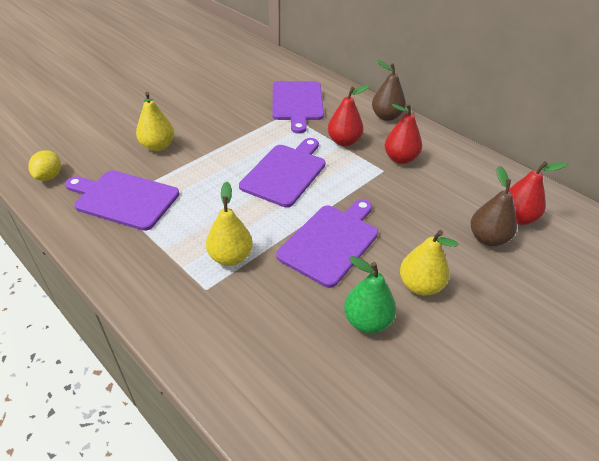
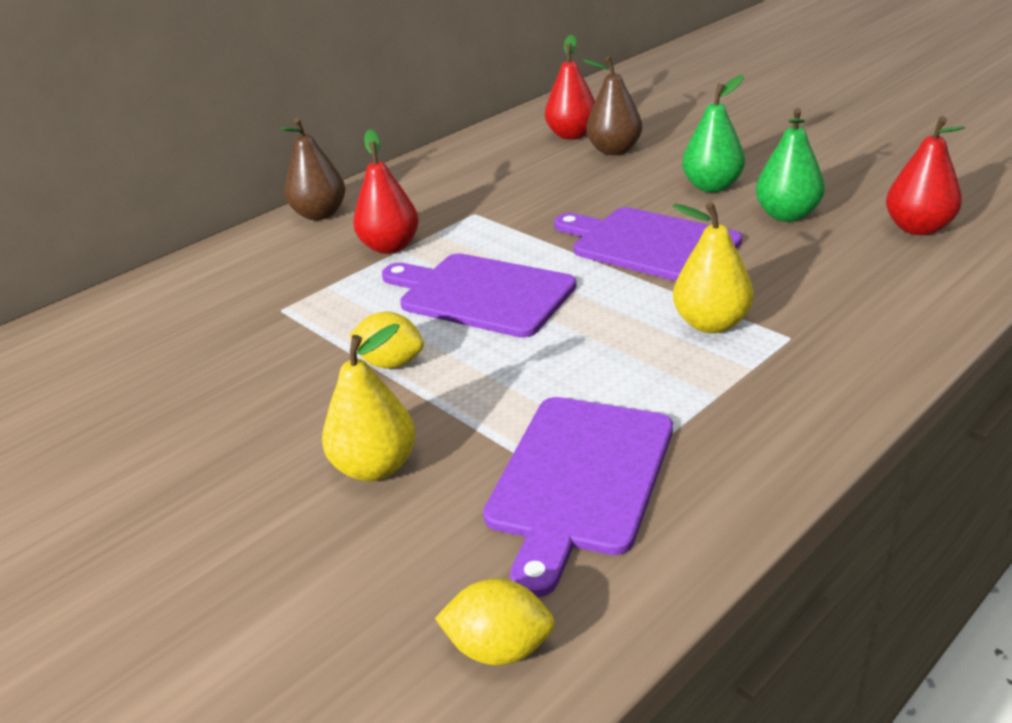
camera: 85 degrees left, 10 degrees down
(230, 147) = (391, 363): none -> yellow lemon
(297, 103) = (244, 300): purple cutting board -> none
(400, 158) = (444, 201): red pear -> red pear (918, 228)
(420, 285) = (712, 186): yellow pear -> green pear

